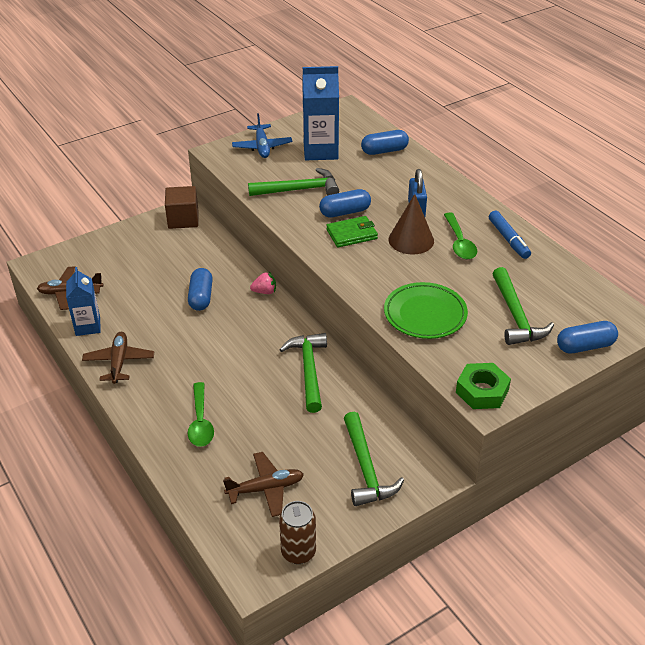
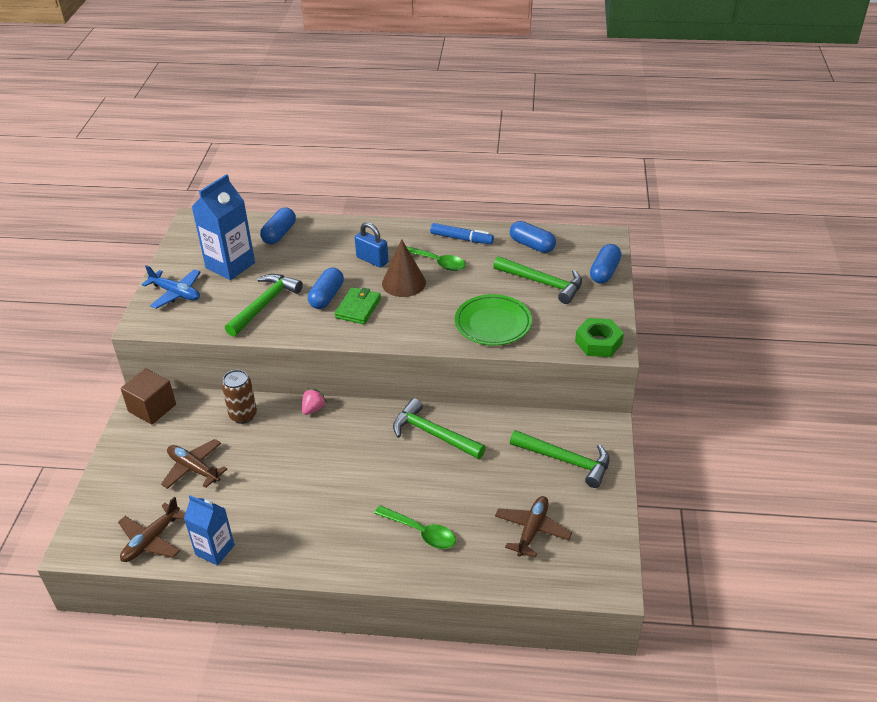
camera: 50 degrees left, 0 degrees up
(119, 362) = (289, 550): brown plane -> brown plane (194, 469)
(201, 297) = (271, 452): blue capsule -> blue capsule (532, 245)
(298, 552) = (611, 545): brown can -> brown can (243, 415)

